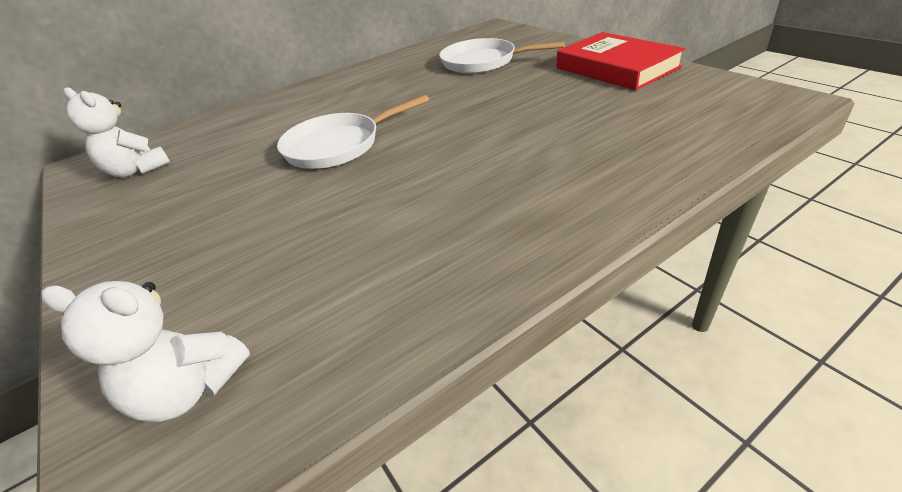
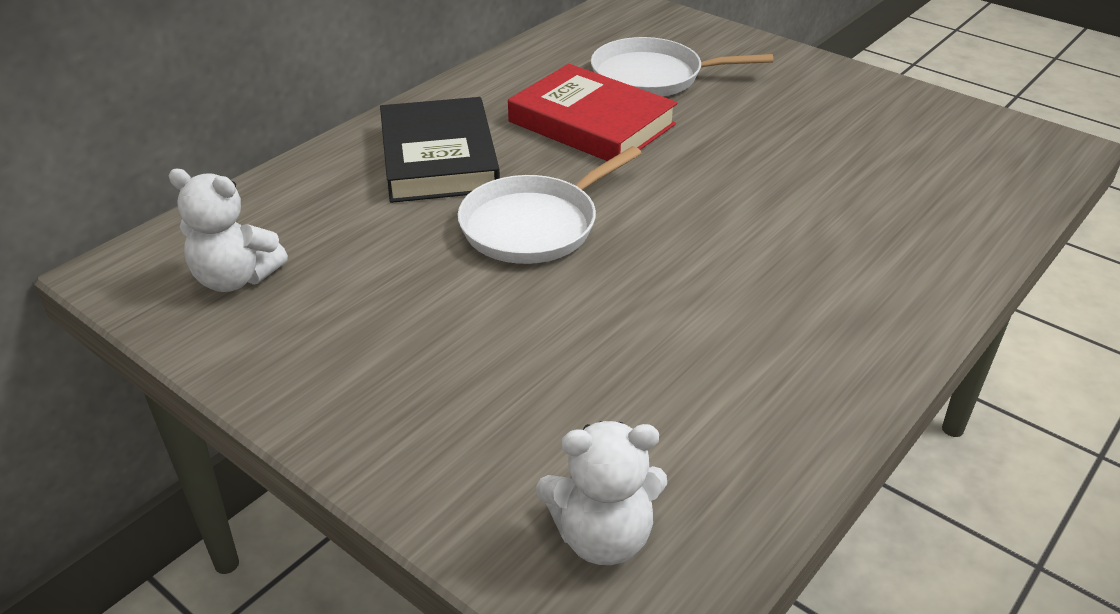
camera: 20 degrees left, 0 degrees up
(312, 107) = (438, 158): none -> black book
(616, 68) = (846, 92): red book -> red book (591, 123)

